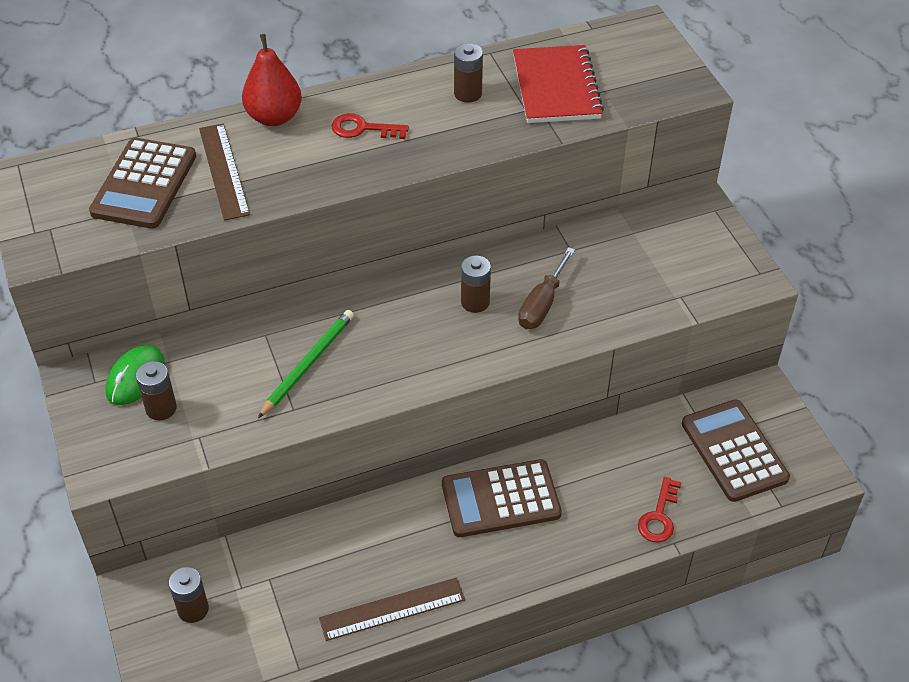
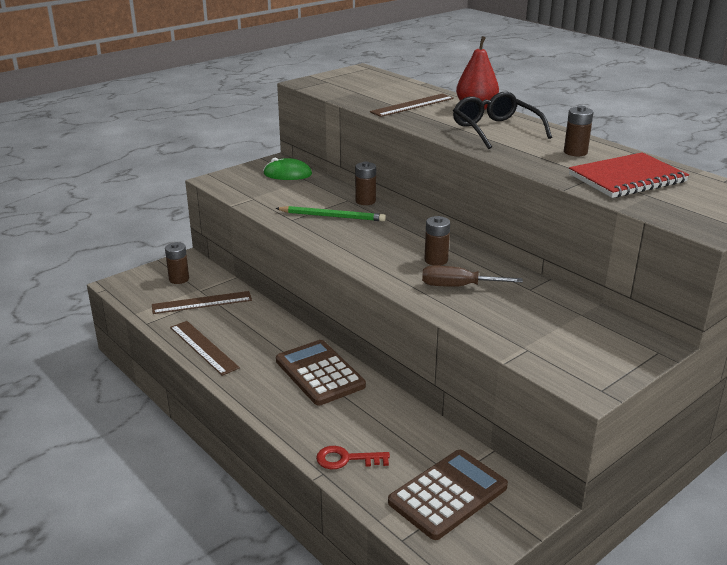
camera: 70 degrees right, 20 degrees down
(144, 184) = (381, 92): brown calculator -> none
(161, 408) = (269, 185): brown battery -> brown battery (365, 201)
(277, 591) = (202, 303): none -> brown ruler
(363, 129) = (495, 130): red key -> black glasses

